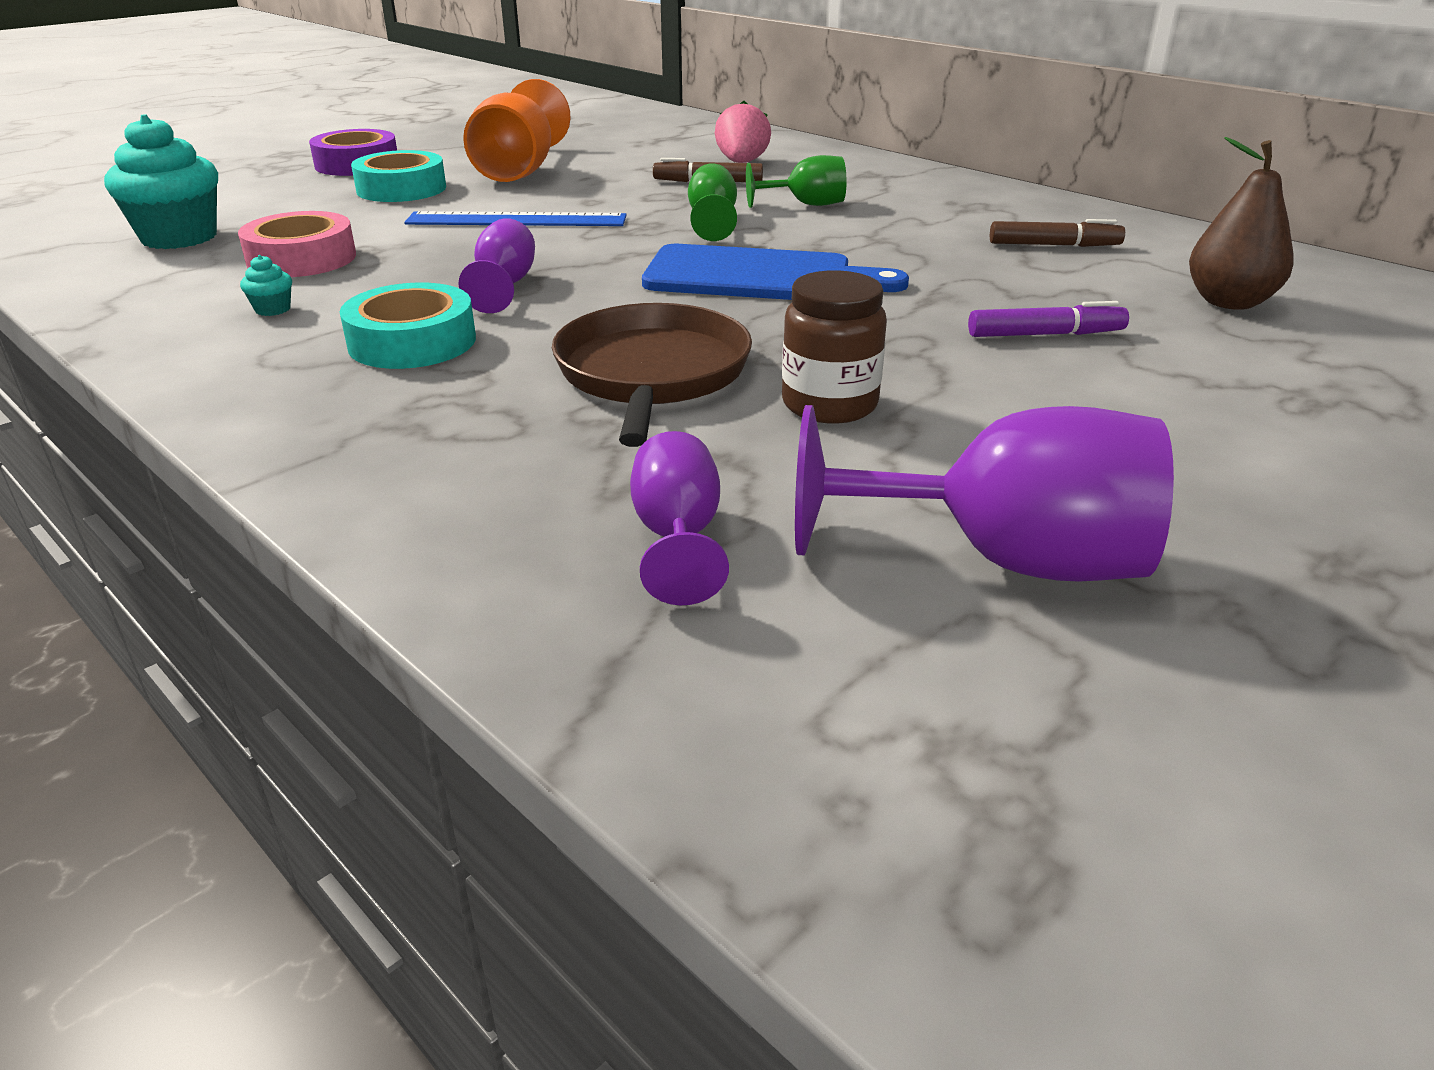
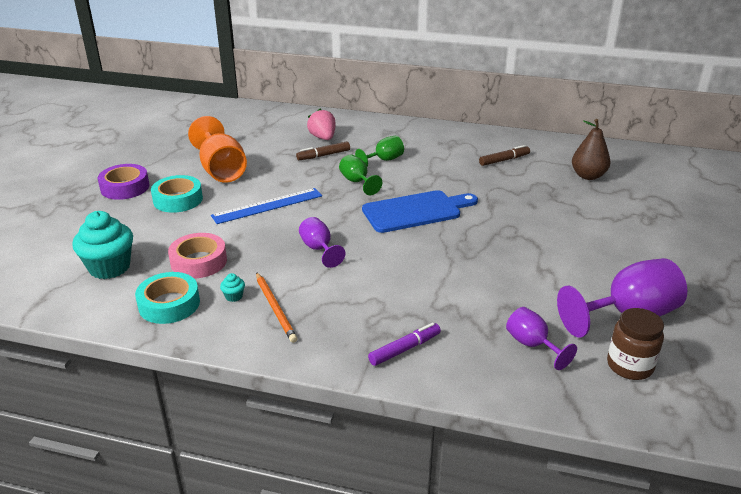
camera: 30 degrees left, 0 degrees up
(303, 340) = (275, 308): none -> orange pencil
(412, 342) = (324, 293): turquoise tape -> turquoise tape (169, 304)
(652, 374) = (438, 277): brown pan -> none
(829, 404) = (514, 270): brown jar -> brown jar (629, 366)
(1045, 334) = (547, 211): purple marker -> purple marker (404, 349)

